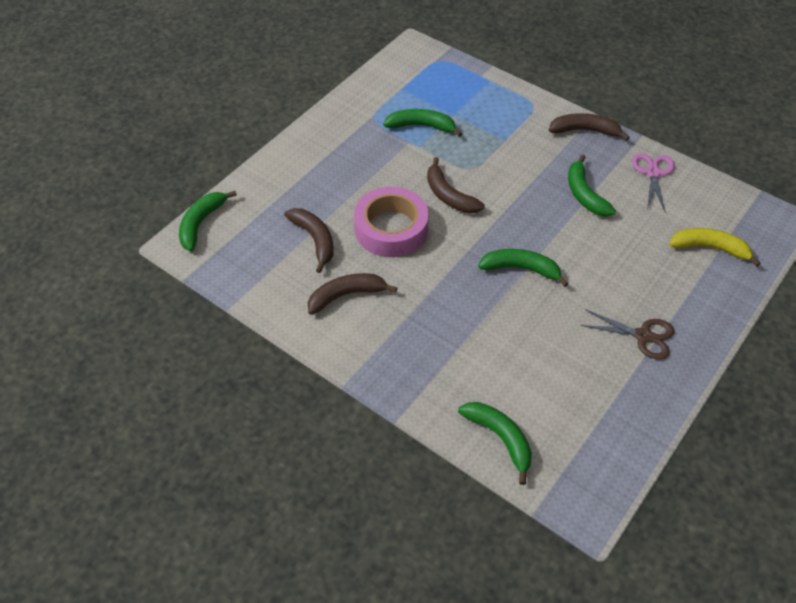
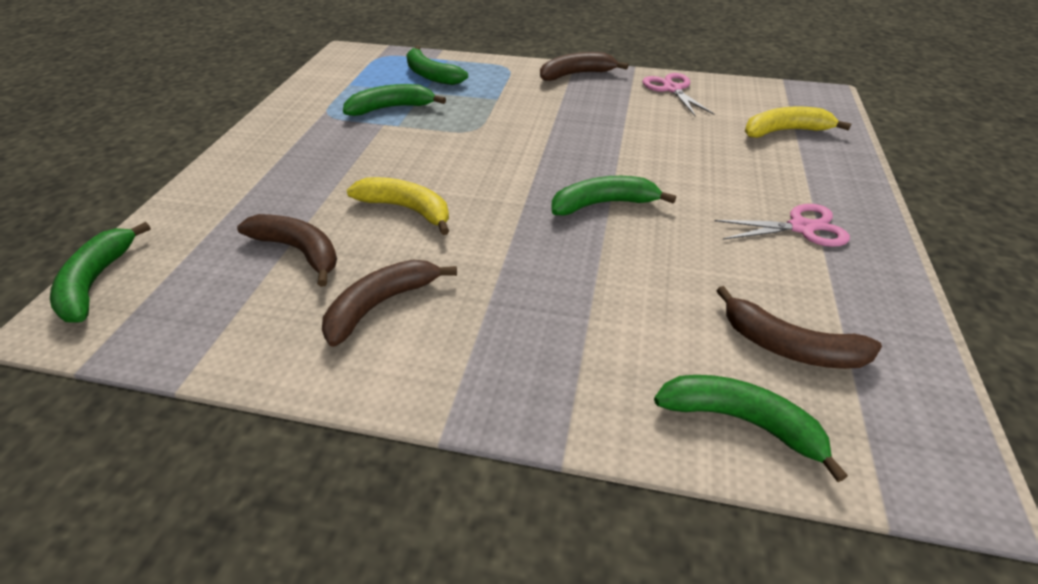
camera: 25 degrees left, 10 degrees down
(391, 229) = (407, 209): pink tape -> yellow banana
(449, 195) = (463, 159): brown banana -> brown banana (789, 346)
(584, 194) = (618, 121): green banana -> green banana (431, 75)
(643, 336) = (801, 227): brown scissors -> pink scissors

